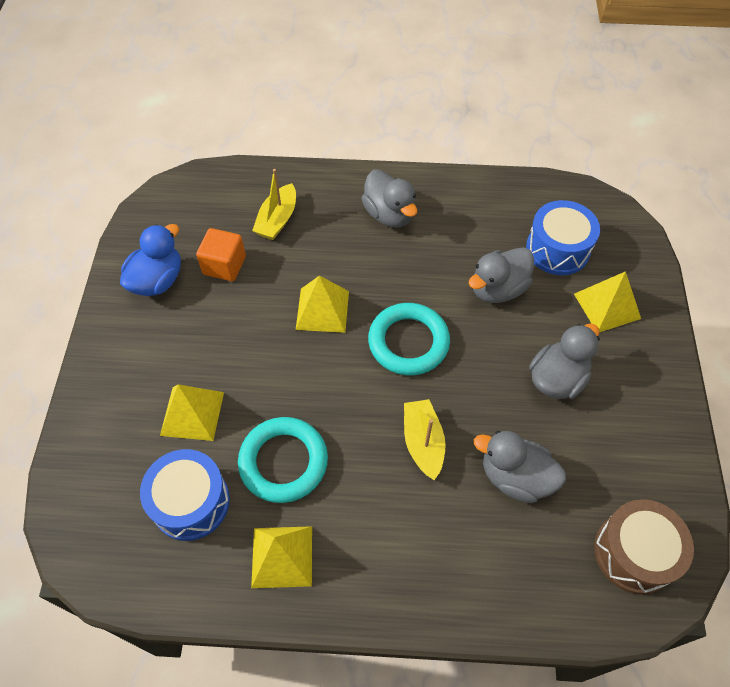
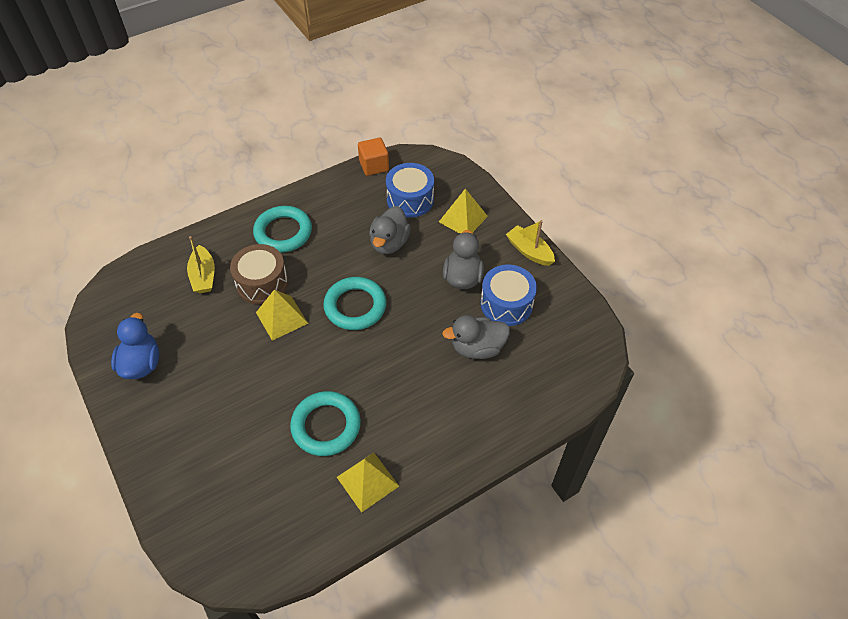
camera: 35 degrees left, 5 degrees down
(191, 502) = (280, 488): blue drum -> blue drum (506, 304)
(192, 413) = (238, 434): yellow pyramid -> none
(224, 265) = (186, 326): orange cube -> orange cube (374, 166)
(389, 214) = (283, 232): grey duck -> turquoise ring
(423, 442) = (408, 361): yellow boat -> yellow boat (529, 251)
(634, 553) = (570, 349): brown drum -> brown drum (262, 283)

